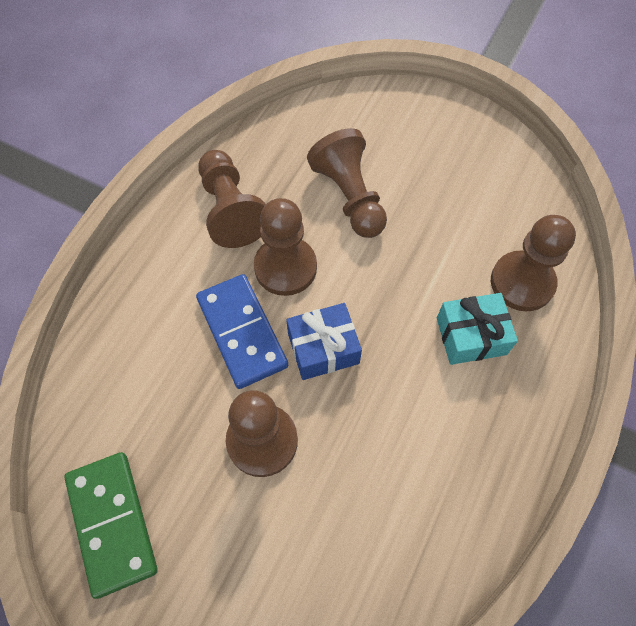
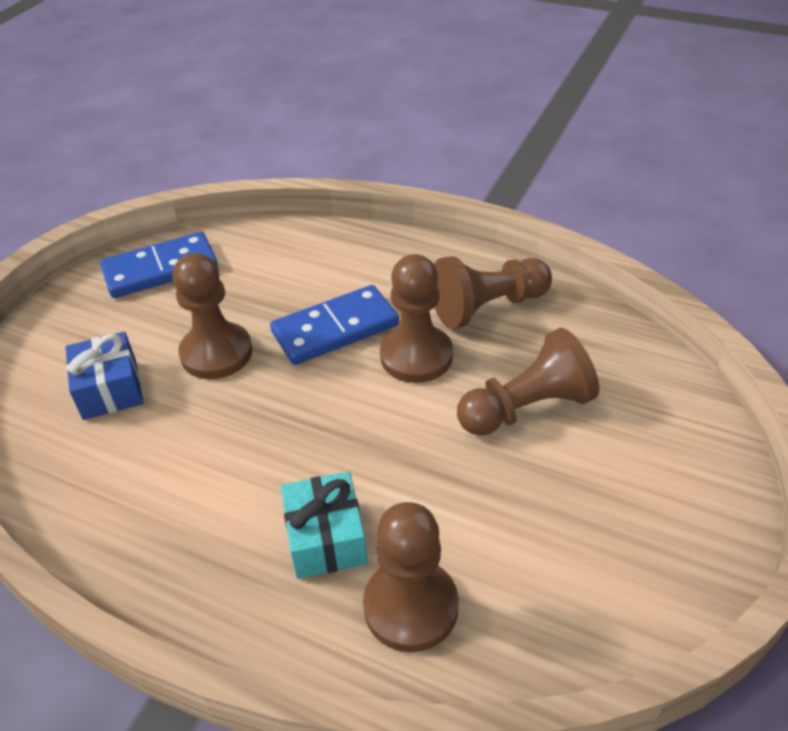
camera: 90 degrees right, 20 degrees down
(112, 523) = (160, 269): green domino -> blue domino
(323, 348) = (314, 393): blue gift -> blue gift (110, 389)

